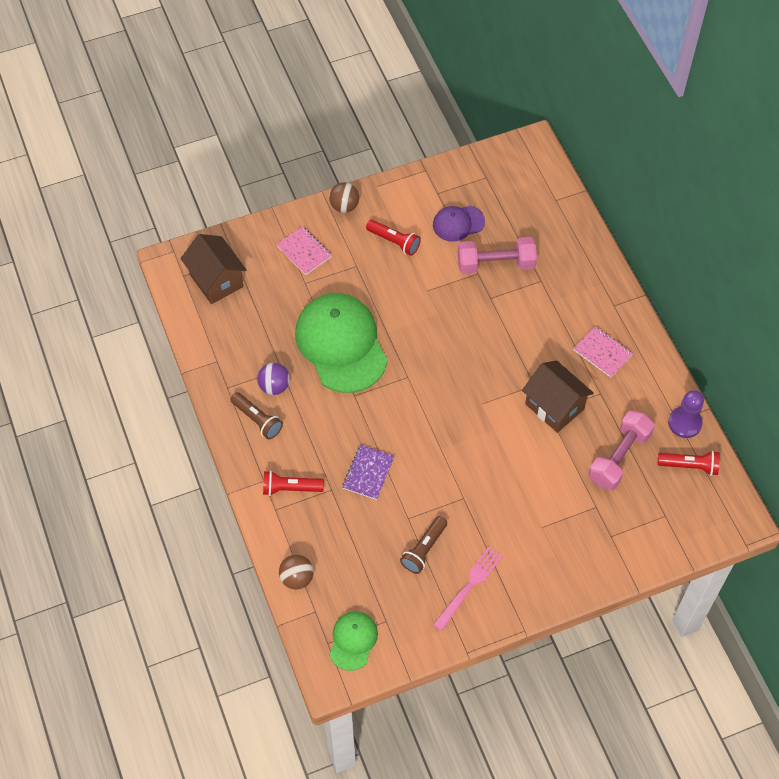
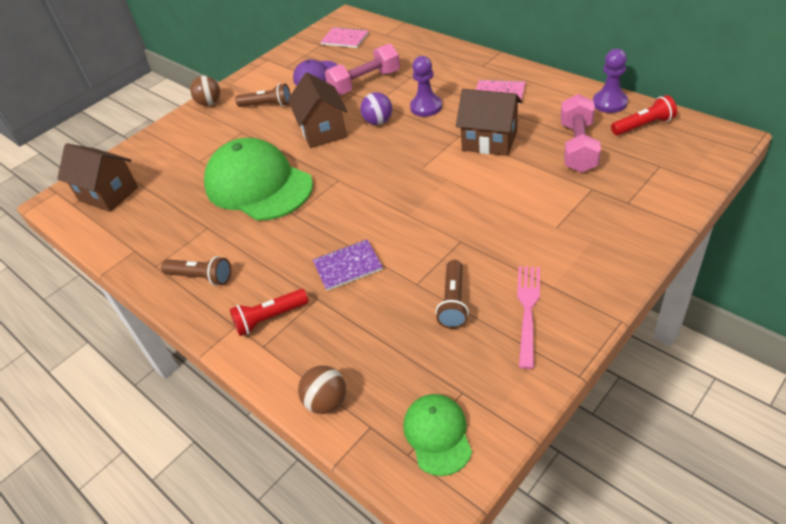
camera: 20 degrees left, 15 degrees down
(274, 386) = (206, 243): purple ball -> purple ball (378, 122)
(304, 251) = (187, 142): pink notebook -> pink notebook (345, 39)
(368, 473) = (347, 266): purple notebook -> purple notebook turned 75 degrees clockwise
(394, 241) = (267, 105): red flashlight -> brown flashlight
(425, 308) = (323, 131): none -> brown house
(529, 331) = (426, 107): none -> purple pawn

